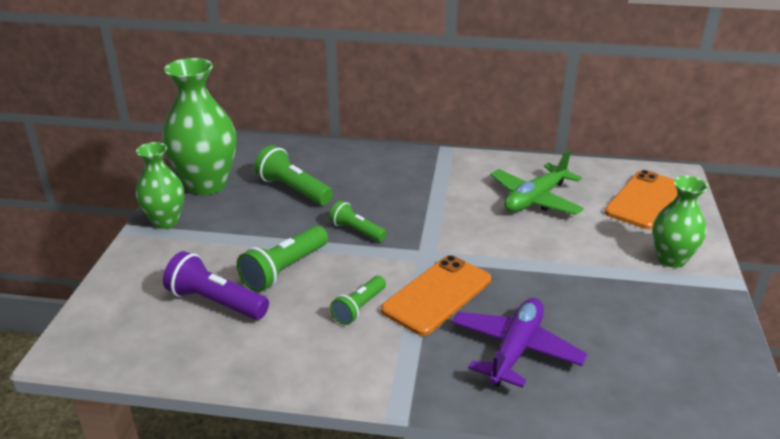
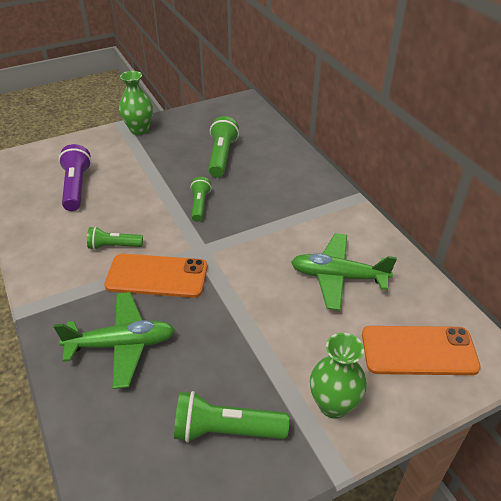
camera: 55 degrees right, 10 degrees up
(207, 184) = (192, 123): green vase -> none
(284, 270) = (129, 196): green flashlight -> green flashlight (225, 430)
(515, 350) = (122, 344): purple plane -> green plane

